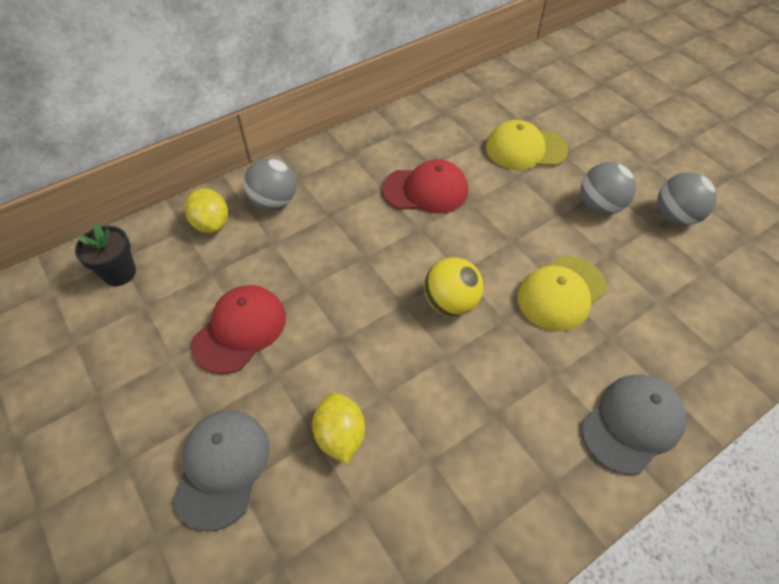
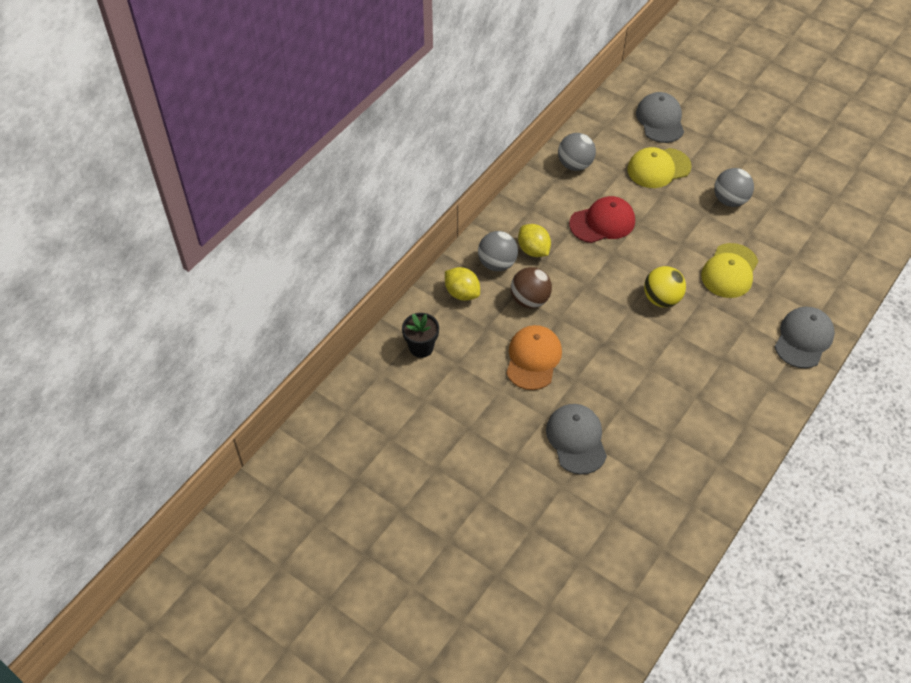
camera: 20 degrees left, 0 degrees up
(240, 330) = (533, 359): red cap -> orange cap
(284, 255) = (530, 300): none -> brown ball
(340, 436) = (636, 400): yellow lemon -> yellow lemon (533, 250)
(552, 101) = (660, 120): none -> grey cap
(675, 217) = (783, 194): grey ball -> grey ball (575, 165)

